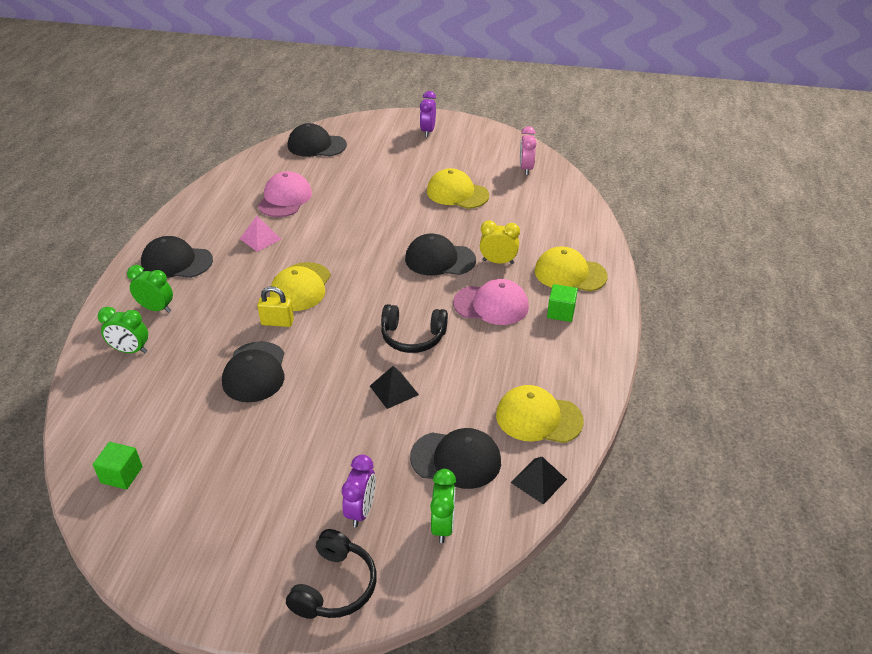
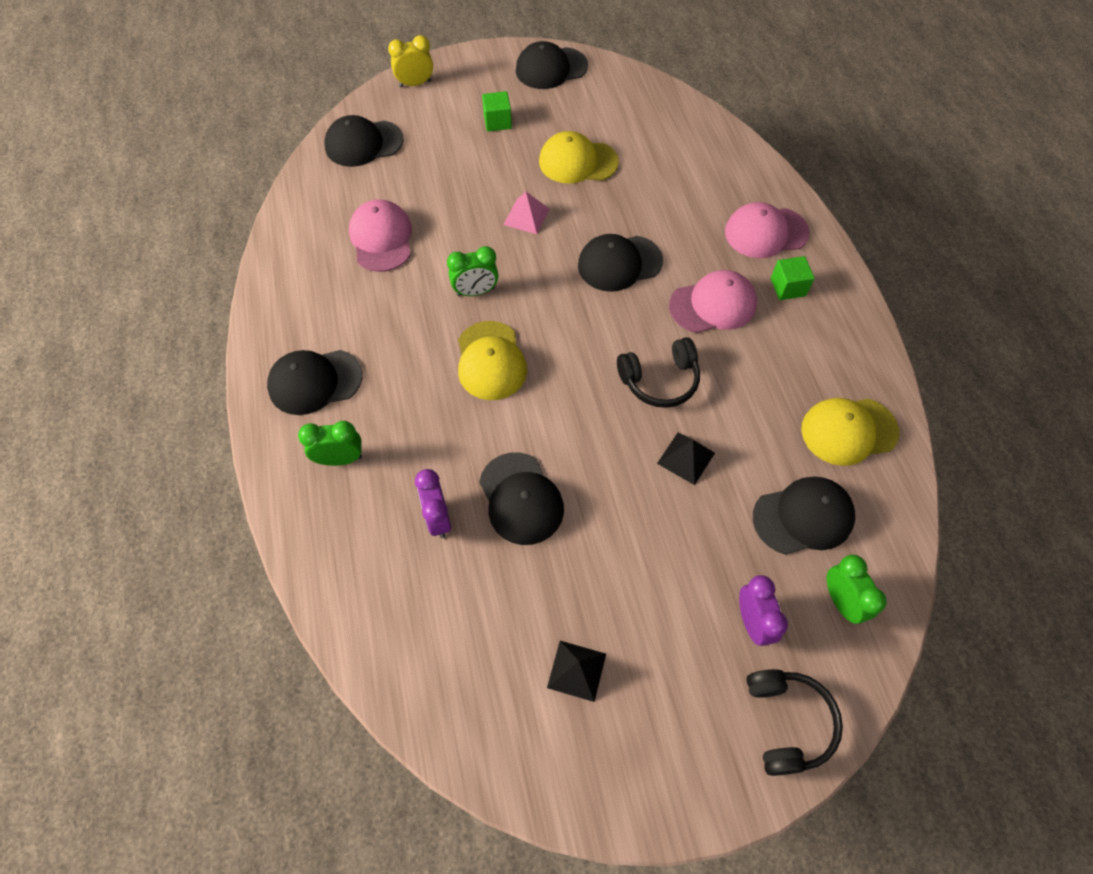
camera: 25 degrees left, 20 degrees up
(121, 475) = (469, 700): green cube -> green cube (497, 122)
(130, 350) = (353, 531): green clock -> green clock (475, 292)
(260, 239) = (394, 309): pink pyramid -> pink pyramid (526, 216)
(277, 322) = (498, 421): yellow padlock -> none
(428, 131) = (484, 79): purple clock -> purple clock (438, 518)
(481, 137) = (551, 68): none -> black cap
(498, 262) = (683, 243): yellow clock -> yellow clock (415, 84)
(526, 169) = (630, 100): pink clock -> none
(538, 481) = (895, 506): black pyramid -> black pyramid (576, 670)
(570, 274) = (766, 232): yellow cap -> pink cap

